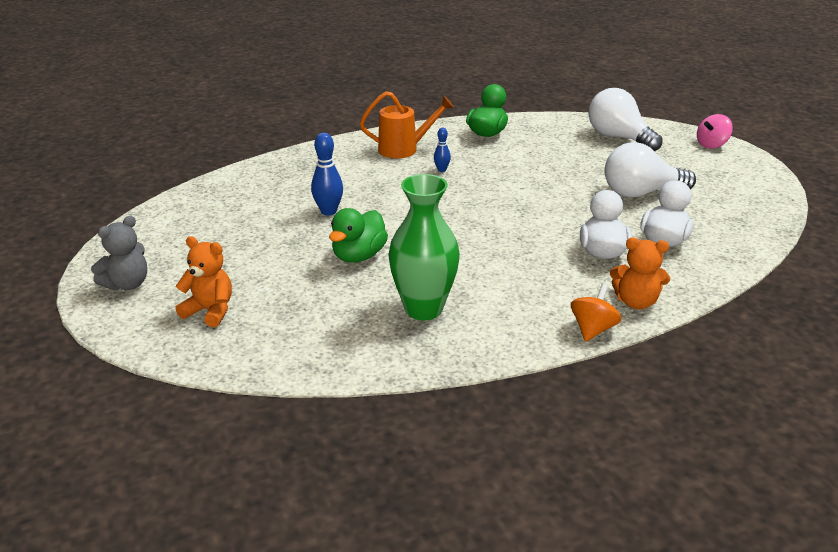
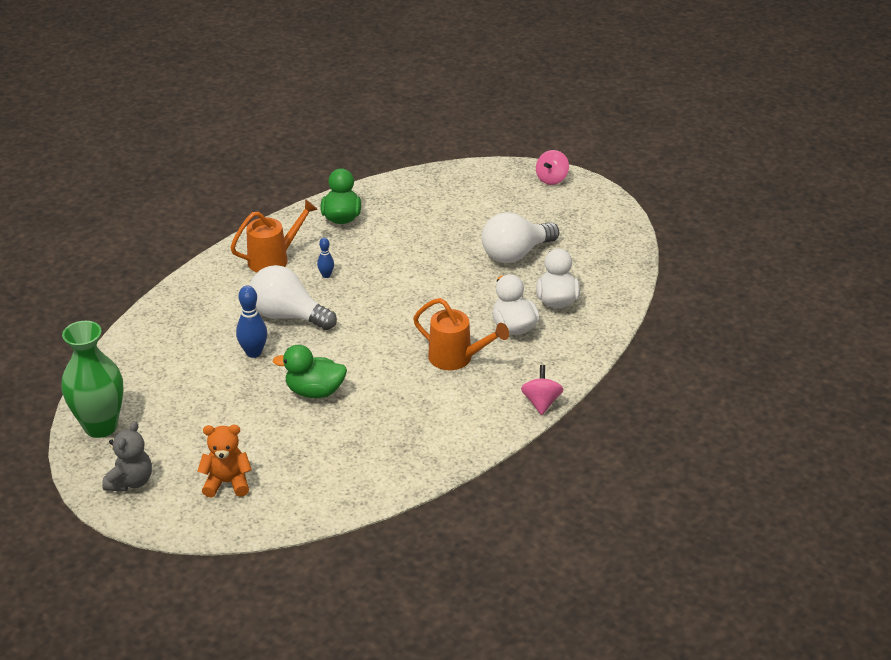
camera: 25 degrees left, 5 degrees up
(359, 256) = (315, 391): green duck -> green duck turned 90 degrees clockwise
(423, 309) = (402, 425): green vase -> green vase (100, 426)
(523, 264) = (457, 358): none -> orange watering can
(592, 329) = (541, 402): orange spinning top -> pink spinning top
(618, 137) = (466, 191): white light bulb -> white light bulb (288, 316)
(636, 302) = (561, 368): orange teddy bear -> none

